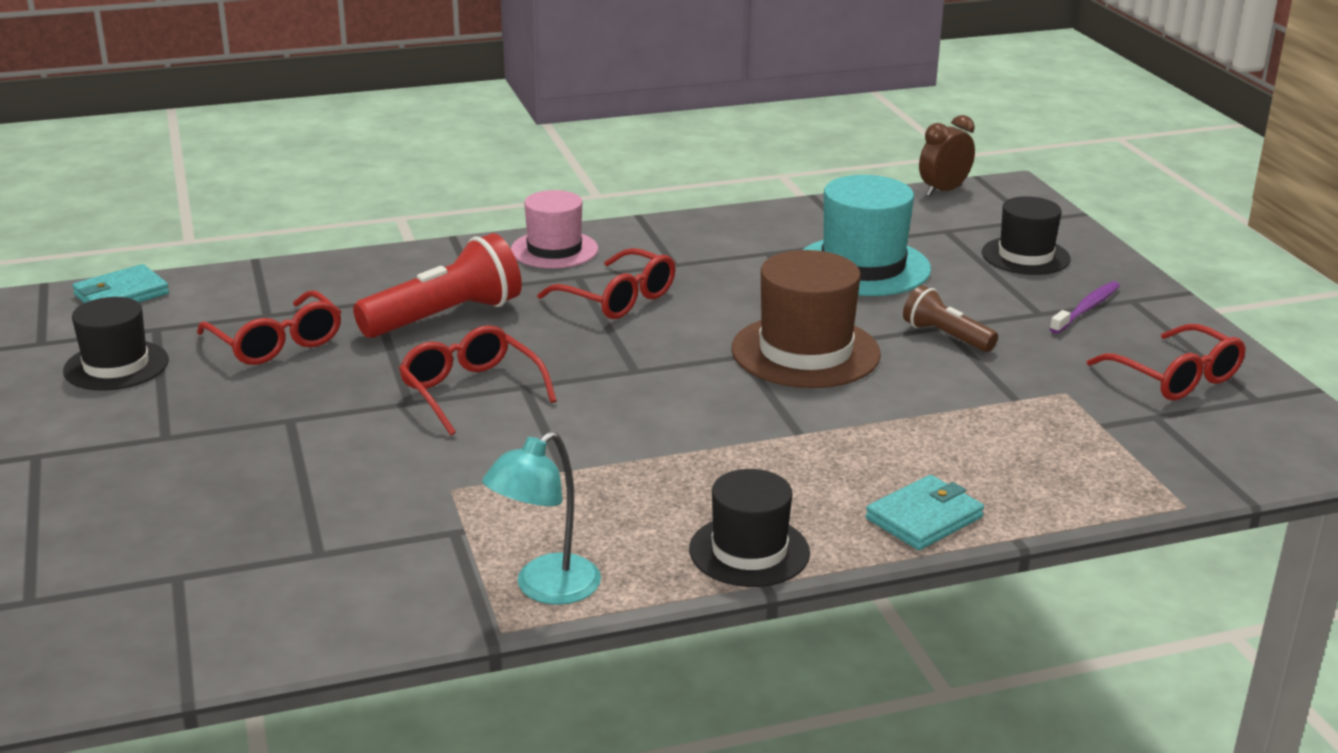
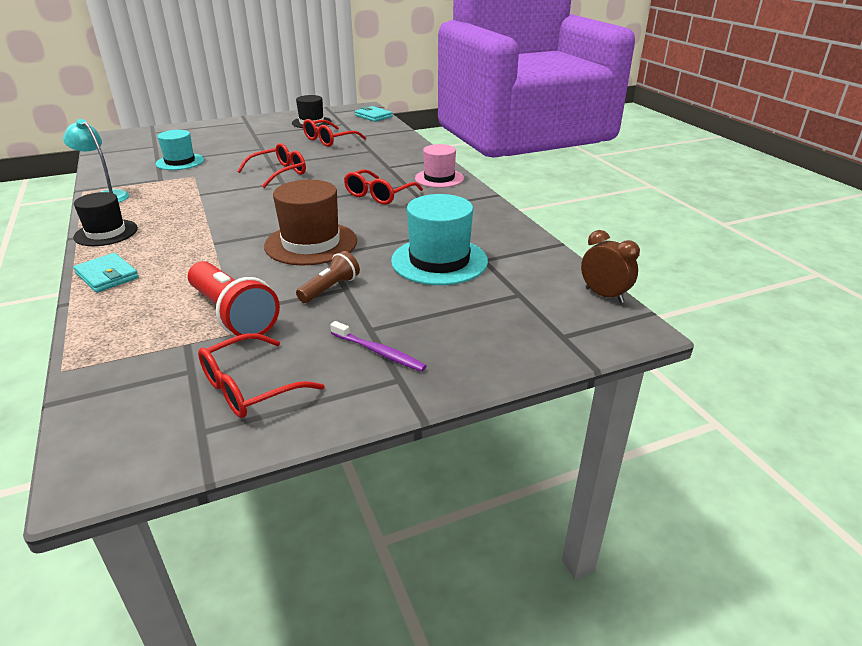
camera: 85 degrees right, 5 degrees up
(339, 519) = (180, 162): none -> turquoise hat
(445, 317) = (355, 163): red flashlight -> red flashlight (233, 315)
(1025, 256) = (479, 328): black hat -> none

